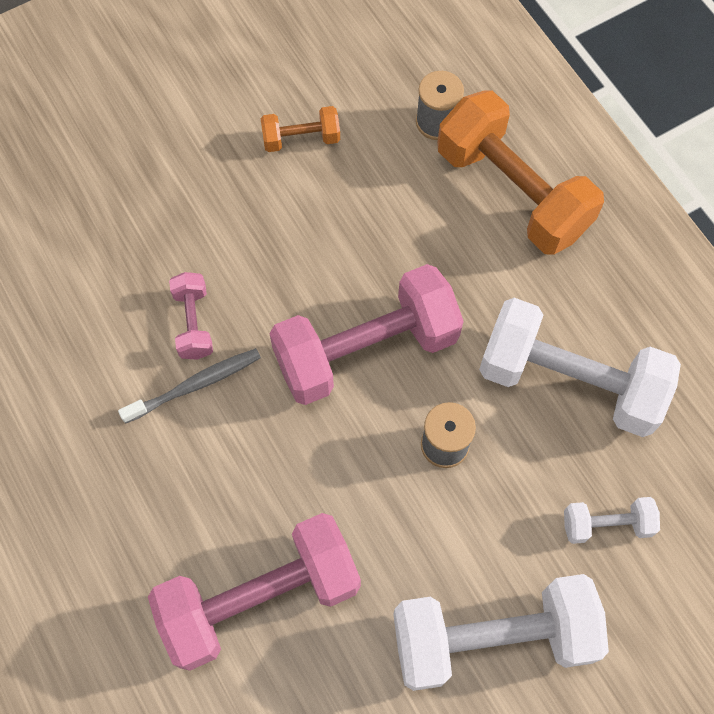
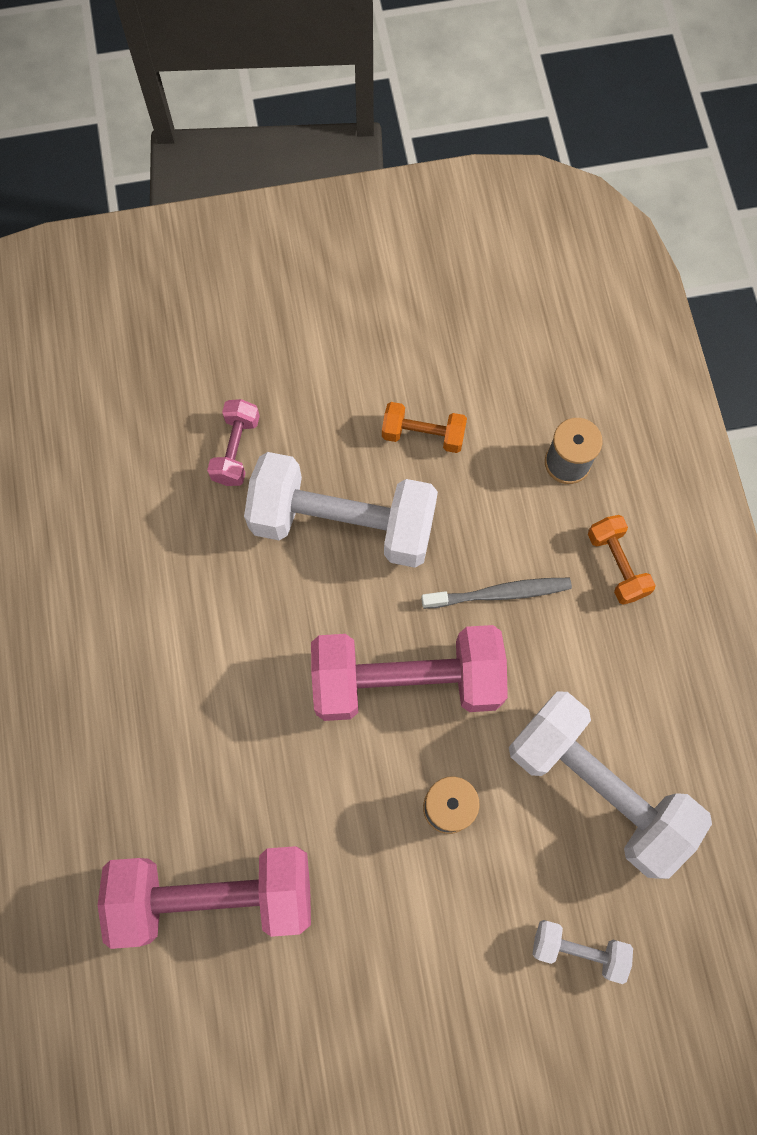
camera: 20 degrees right, 5 degrees up
(193, 323) = (249, 593): pink dumbbell -> pink dumbbell (236, 450)
(195, 385) = (228, 658): grey toothbrush -> grey toothbrush (499, 593)
(492, 637) = (422, 1020): white dumbbell -> white dumbbell (343, 523)
(512, 192) = (616, 565): orange dumbbell -> orange dumbbell, size x0.47

